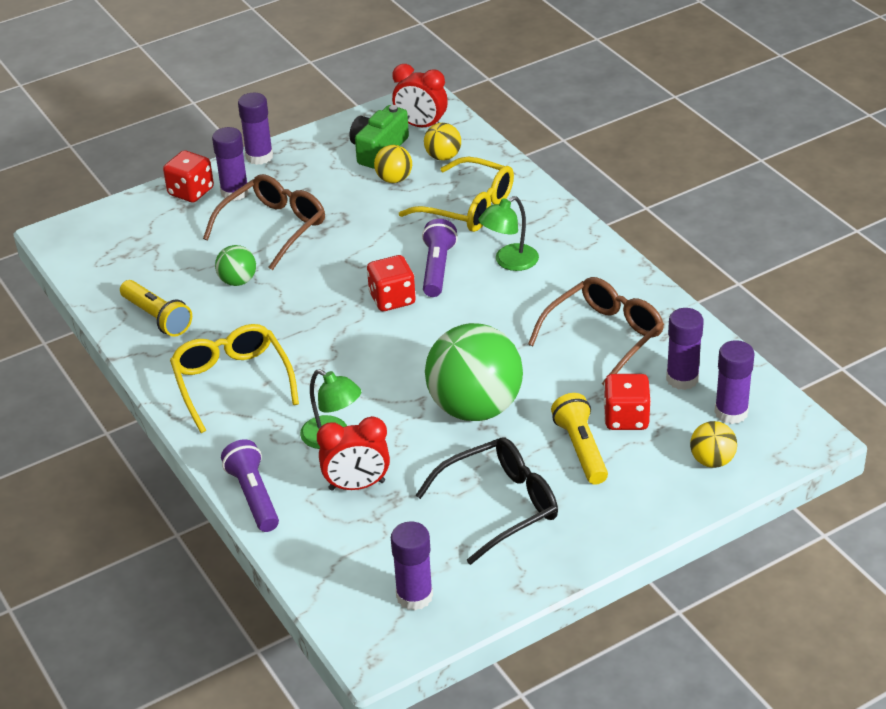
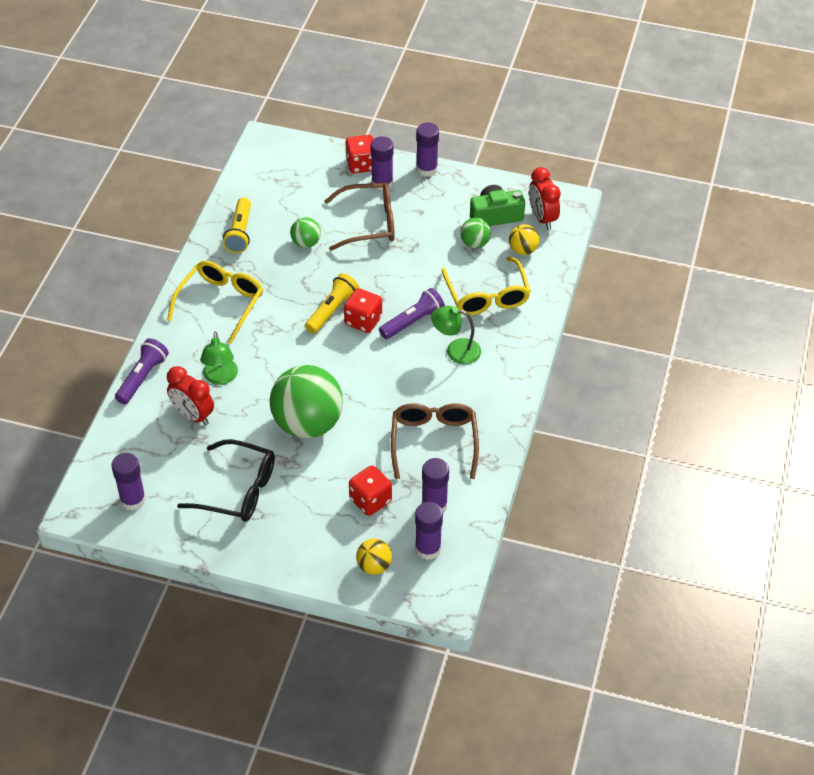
camera: 45 degrees right, 10 degrees up
(394, 179) = (475, 243): yellow ball -> green ball
(581, 449) = (322, 496): yellow flashlight -> yellow flashlight (332, 310)
(604, 336) = (434, 442): brown glasses -> brown glasses turned 90 degrees counterclockwise

